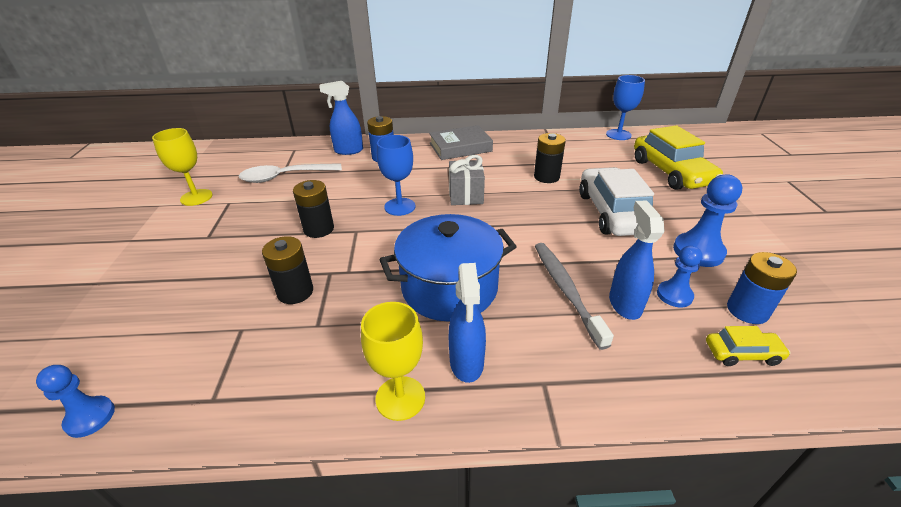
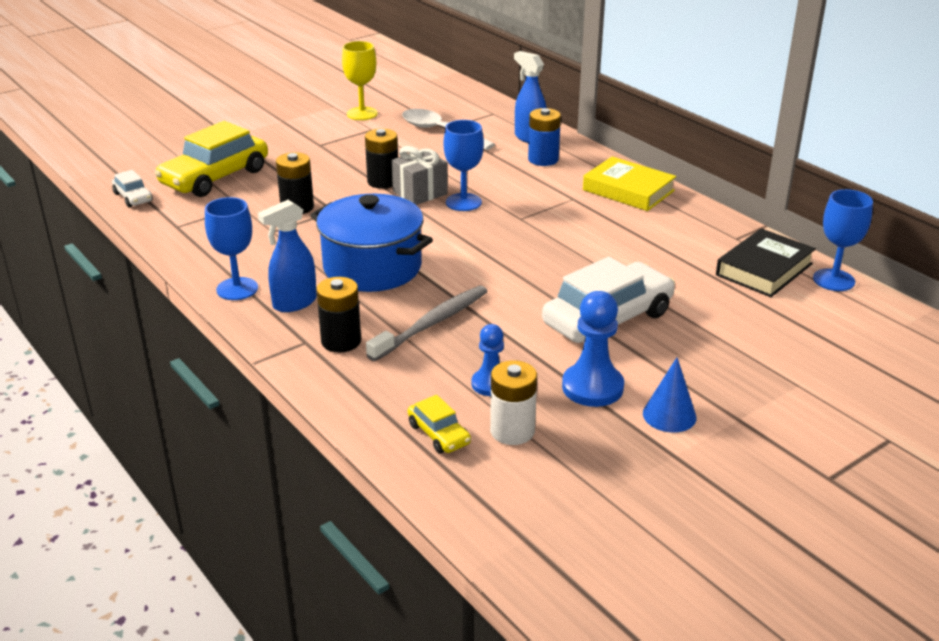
camera: 55 degrees right, 5 degrees down
(90, 417) = (133, 197): blue pawn -> white car
(400, 398) = (237, 289): yellow goblet -> blue goblet
(460, 147) = (628, 190): grey book -> yellow book
(466, 195) = (529, 227): grey gift -> grey gift (420, 193)
(546, 177) = (634, 260): black battery -> black battery (341, 341)
(592, 146) = (764, 269): none -> black book
(624, 304) = (445, 359): blue spray bottle -> none
(671, 172) = (773, 340): yellow car -> yellow car (215, 177)
(744, 236) = (669, 415): none -> blue cone
(747, 310) = (512, 431): blue battery -> white battery

